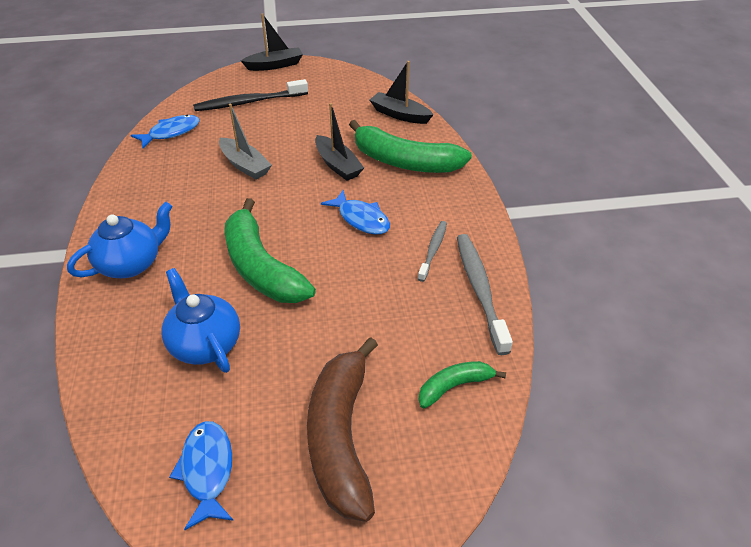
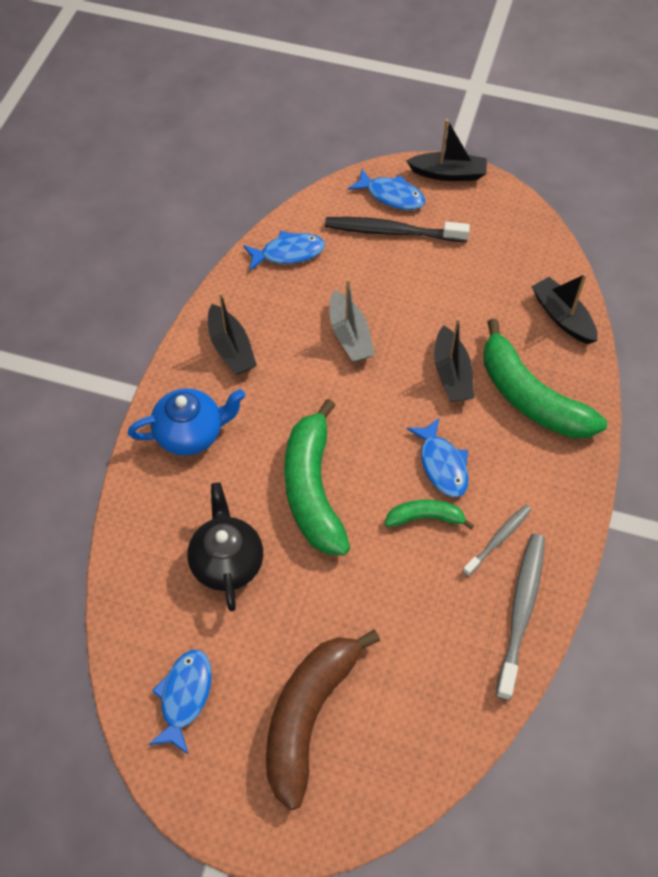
camera: 25 degrees right, 15 degrees up
(146, 199) = (231, 348): none -> black boat
(205, 344) = (227, 561): blue teapot -> black teapot
(238, 85) = (391, 195): none -> blue fish
(454, 386) = (435, 711): green banana -> green banana (425, 518)

